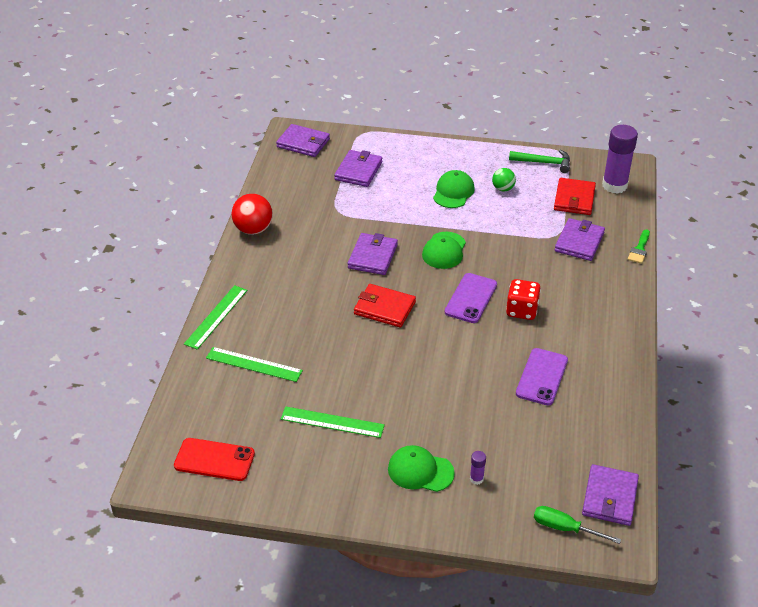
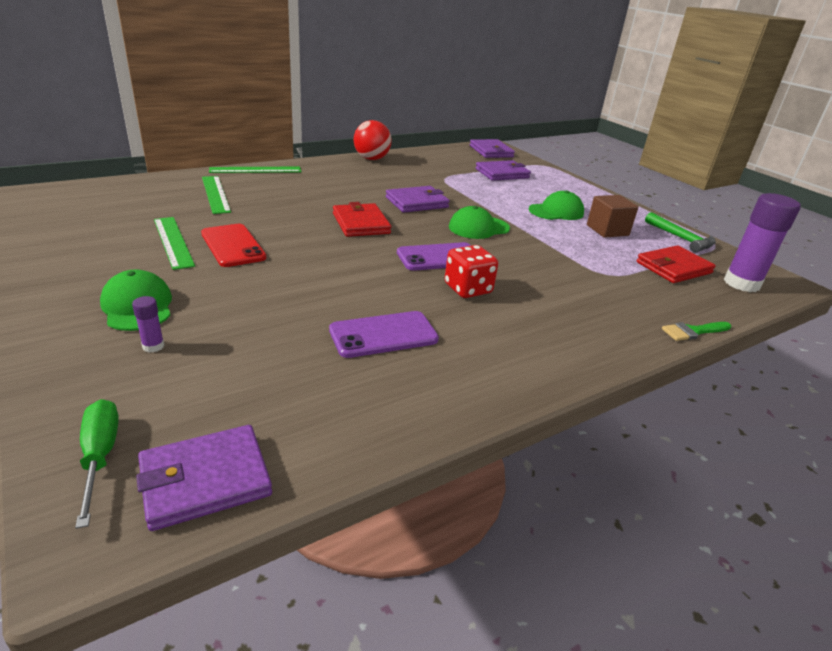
camera: 45 degrees right, 10 degrees down
(214, 460) = (73, 209): red phone -> red phone (233, 246)
(503, 189) = (607, 230): green ball -> brown cube
(579, 242) = (624, 290): purple wallet -> none

